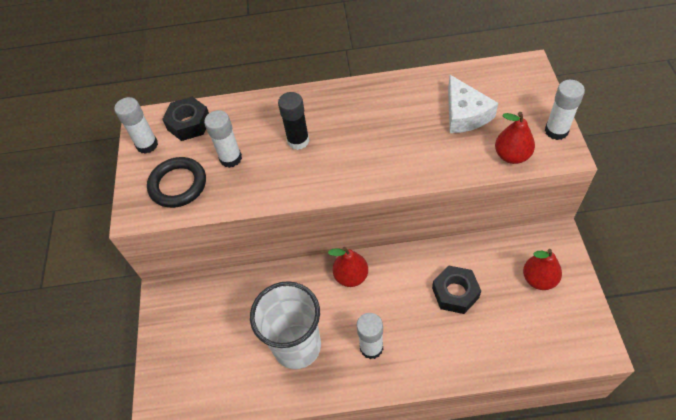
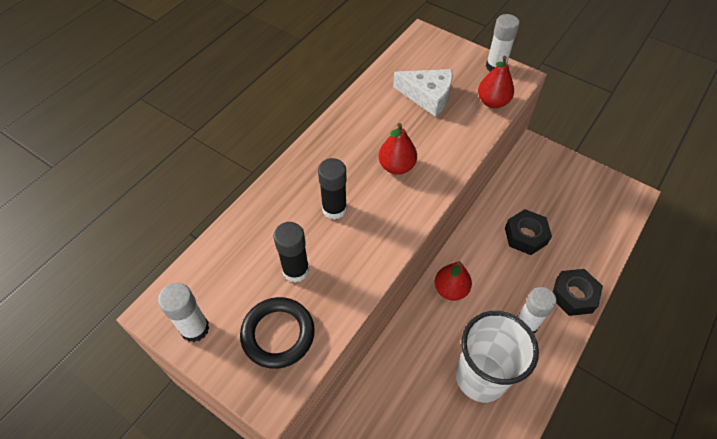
camera: 55 degrees left, 0 degrees up
(189, 124) = (213, 275): black nut -> black nut (573, 295)
(230, 158) = (296, 270): white glue stick -> black glue stick
(539, 279) = (556, 182): red pear -> red pear (396, 166)

